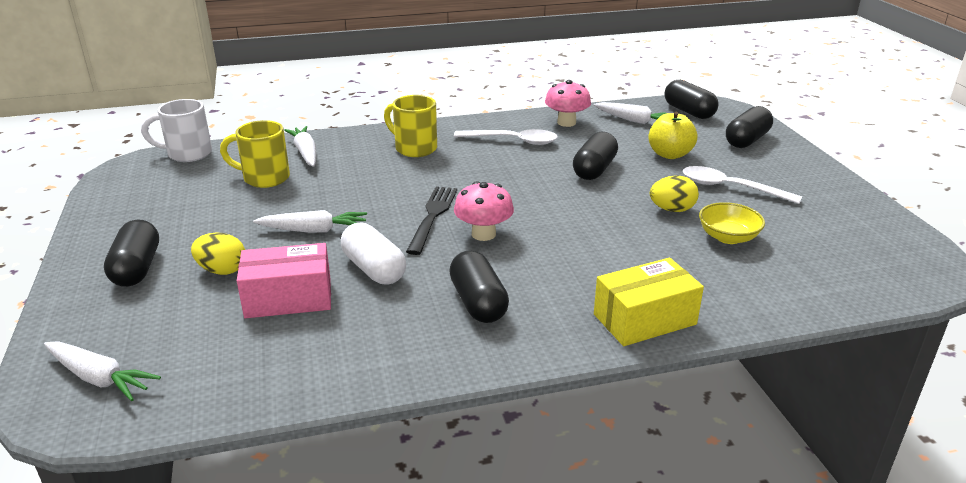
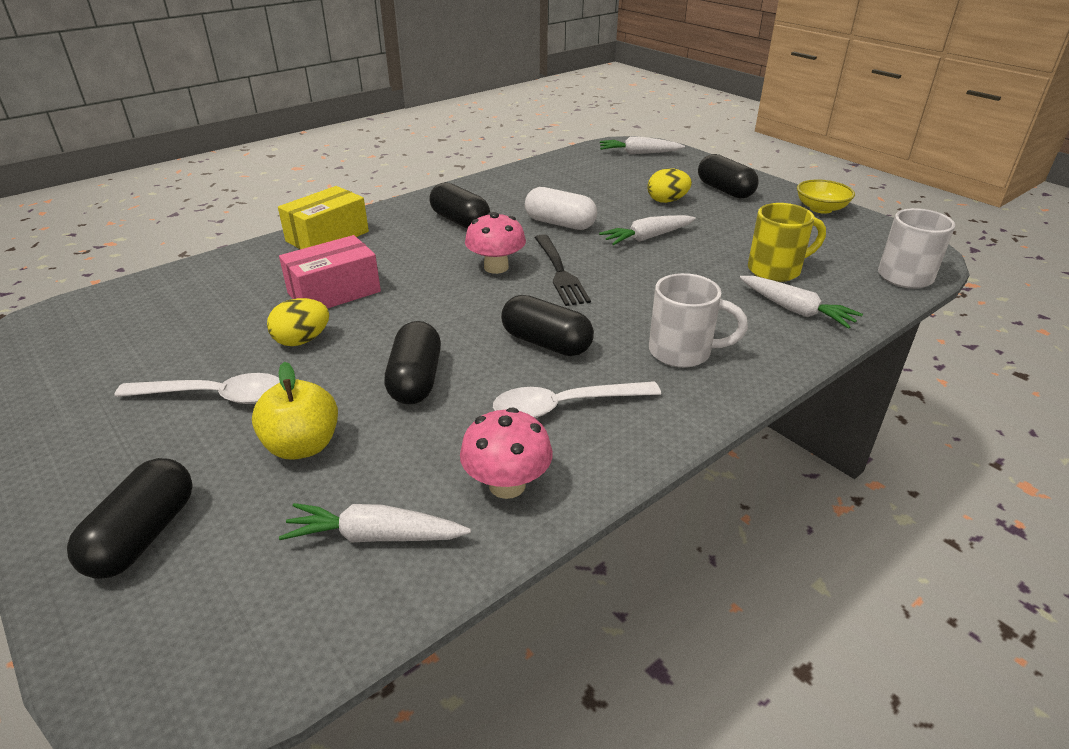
camera: 155 degrees right, 5 degrees up
(288, 298) = (595, 197): pink box -> pink box (334, 292)
(414, 148) = (683, 352): yellow mug -> white mug
(688, 112) = (252, 622): black capsule -> black capsule (546, 343)
(728, 237) = (239, 320): yellow bowl -> yellow bowl (821, 209)

